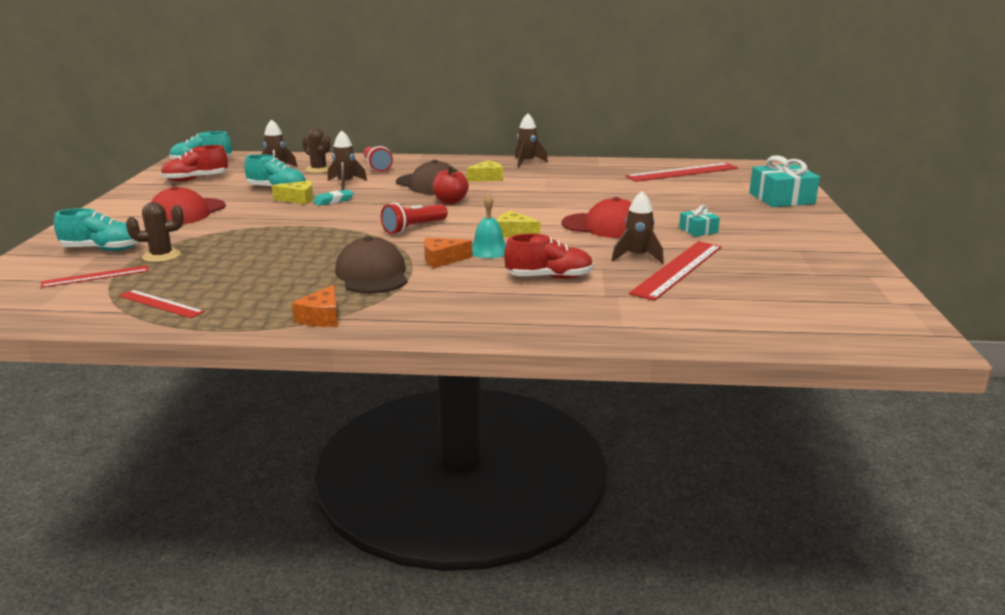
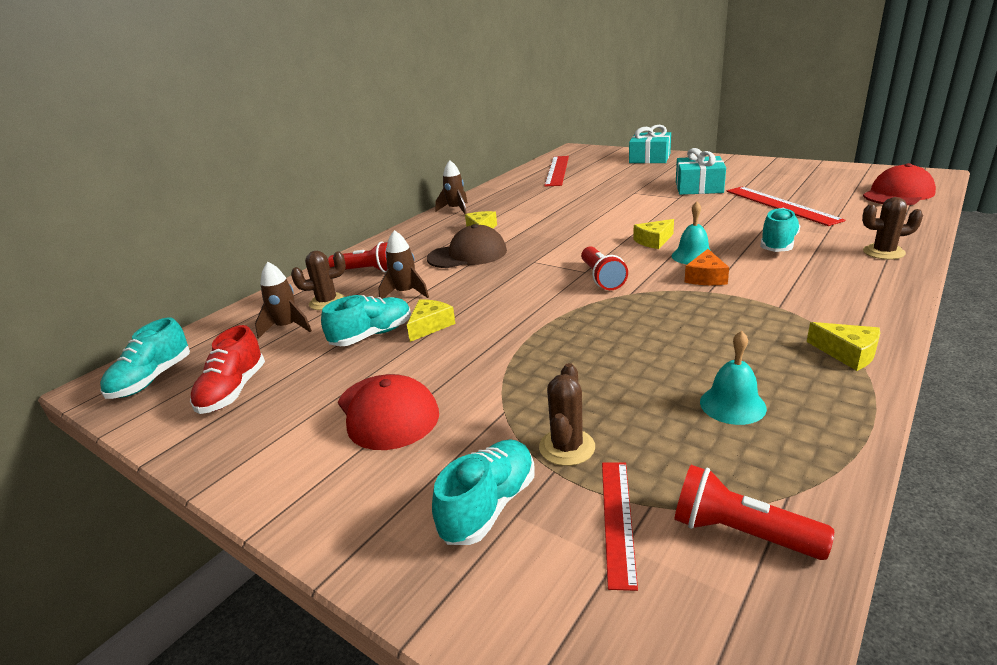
camera: 55 degrees left, 5 degrees up
(89, 303) = (740, 533): none -> red flashlight
(160, 304) = (767, 461): red ruler -> none
(226, 289) = (732, 405): none -> turquoise bell
(321, 317) = (847, 353): orange cheese -> yellow cheese
(333, 201) = (461, 306): turquoise eraser -> none
(372, 274) = (729, 314): brown cap -> none
(450, 201) = (534, 253): red apple -> none
(549, 278) = (778, 244): red shoe -> turquoise shoe
(569, 322) = (883, 252): none -> brown cactus
(604, 226) = (664, 210): red cap -> red cap (898, 194)
(637, 257) = (746, 212): brown rocket -> none
(698, 230) = (699, 187): turquoise gift -> turquoise gift, size x1.89

